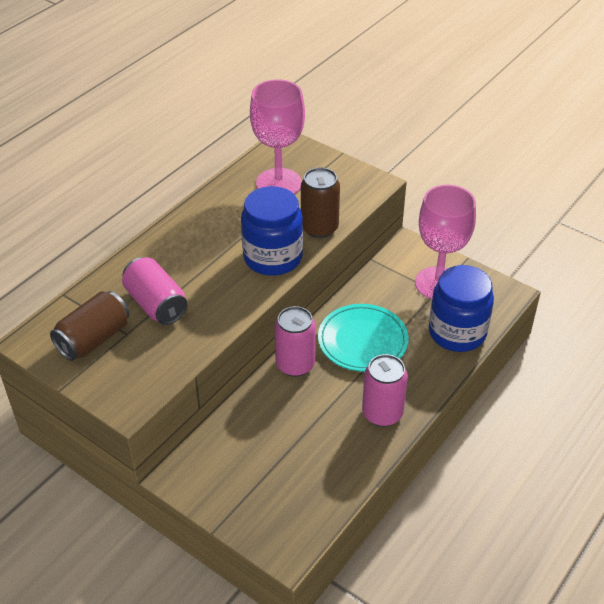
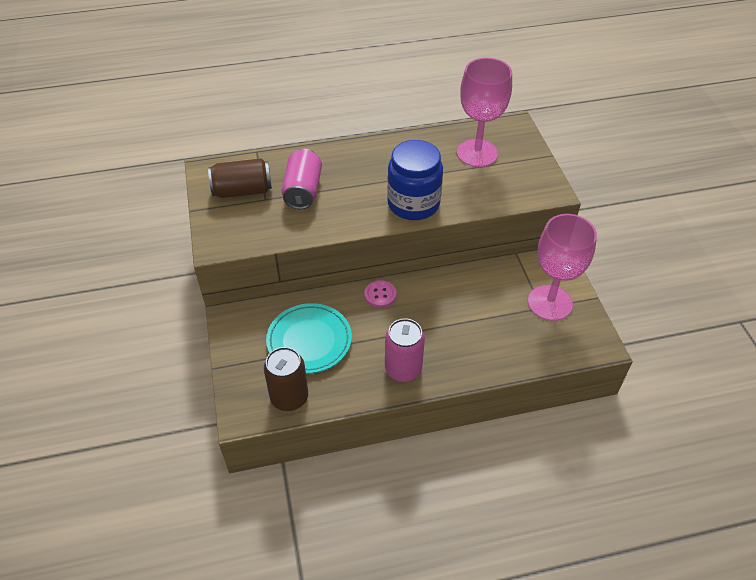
camera: 40 degrees right, 5 degrees up
(295, 364) = (380, 295): pink can -> pink button
(319, 228) = (470, 202): brown can -> brown can (289, 397)
(362, 341) = (445, 309): turquoise plate -> turquoise plate (309, 340)
(457, 332) = (524, 348): blue jar -> none

